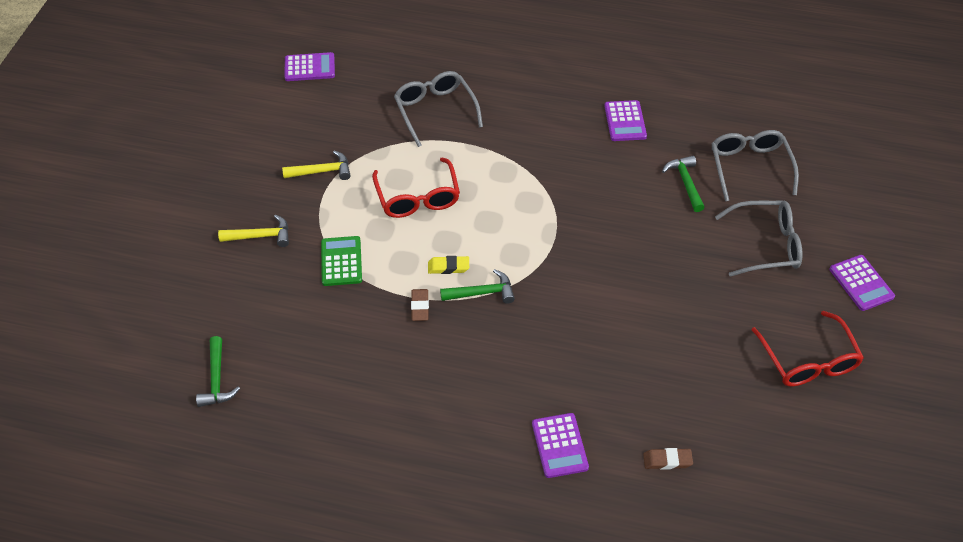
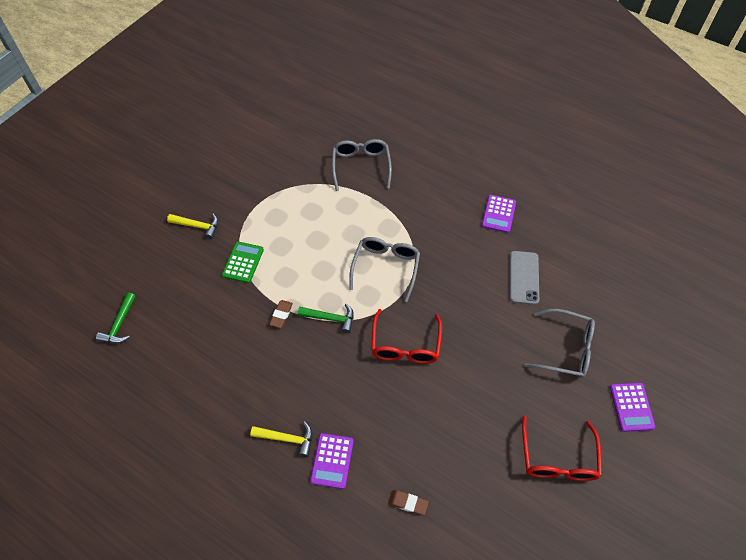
camera: 20 degrees right, 5 degrees up
(309, 67) = (288, 109): purple calculator -> none
(322, 171) = (261, 190): yellow hammer -> yellow hammer (287, 439)
(417, 197) = (318, 229): red glasses -> red glasses (405, 344)
(448, 267) = (315, 290): yellow eraser -> none
(685, 182) = (524, 277): green hammer -> grey phone
(750, 168) = (581, 281): grey glasses -> grey glasses (385, 268)

